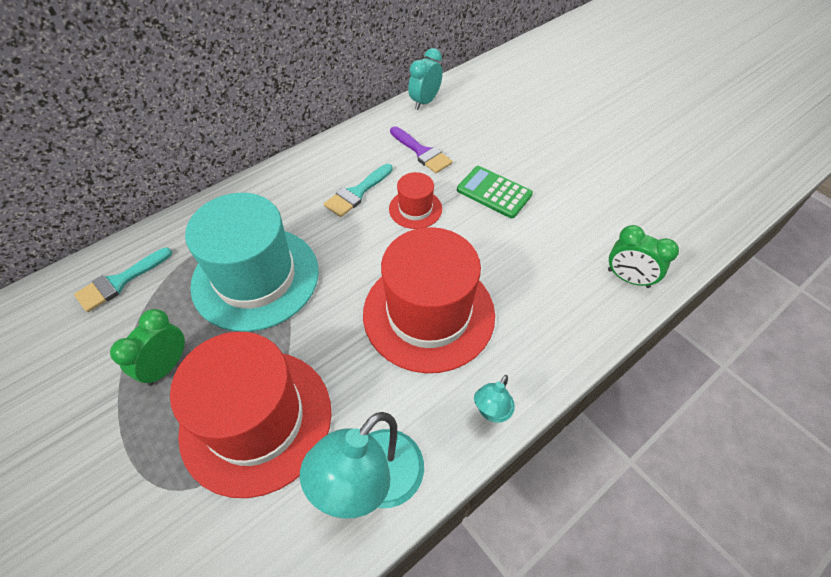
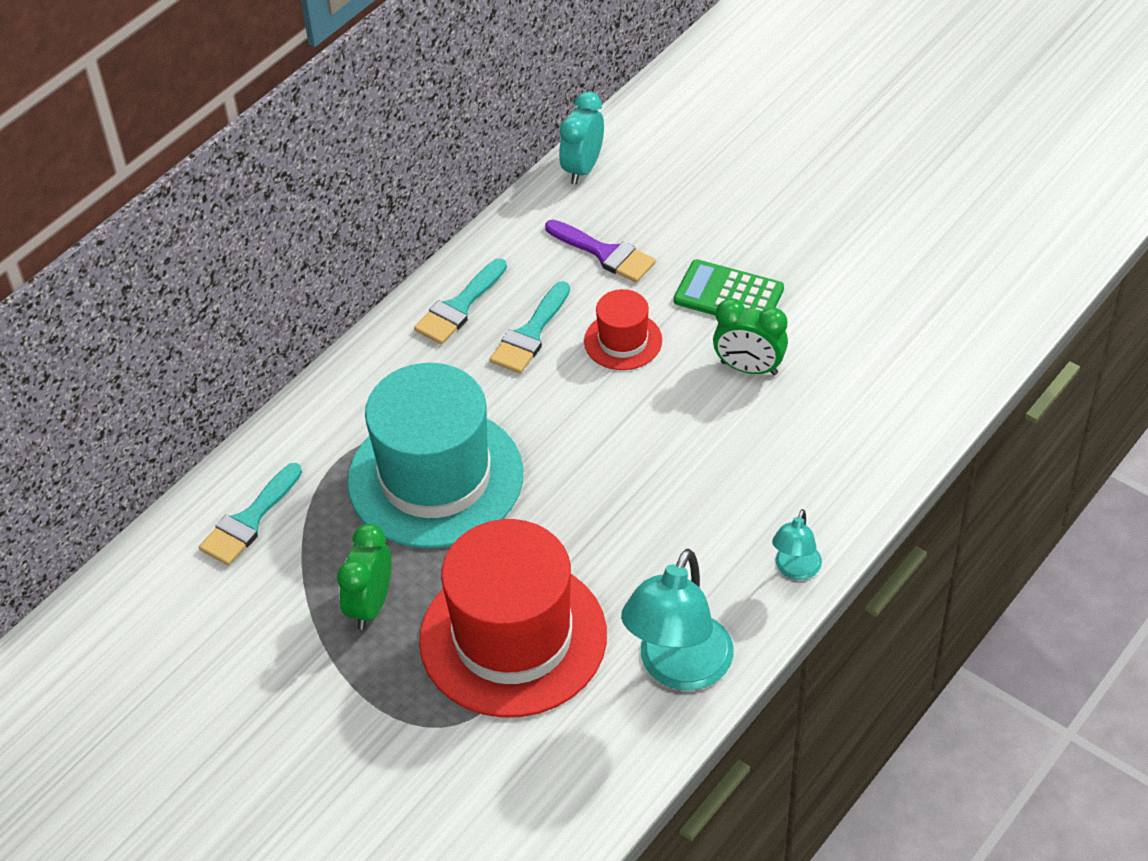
camera: 10 degrees left, 5 degrees down
(319, 168) = (459, 307): none -> turquoise brush
(428, 313) = (685, 475): red hat -> none
(628, 278) = (935, 379): green clock -> green clock (749, 368)

